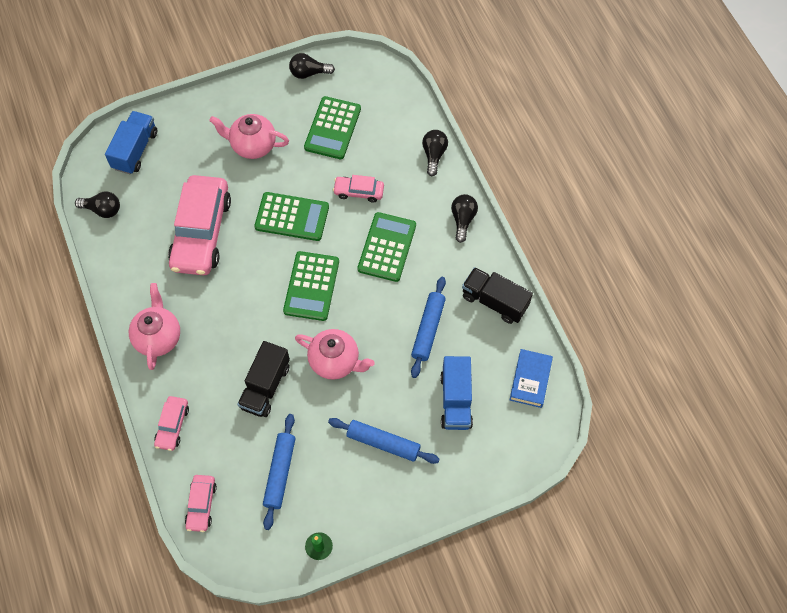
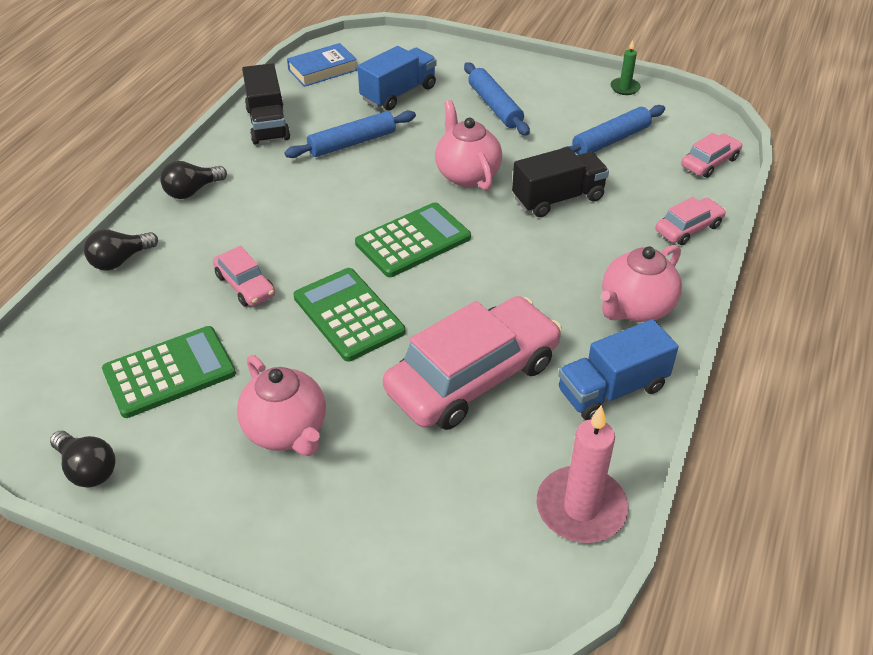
camera: 135 degrees left, 20 degrees down
(102, 210) = (581, 508): black light bulb -> pink candle
(135, 150) = (450, 562): blue truck -> blue truck (612, 389)
(387, 247) = (294, 220): green calculator -> none

